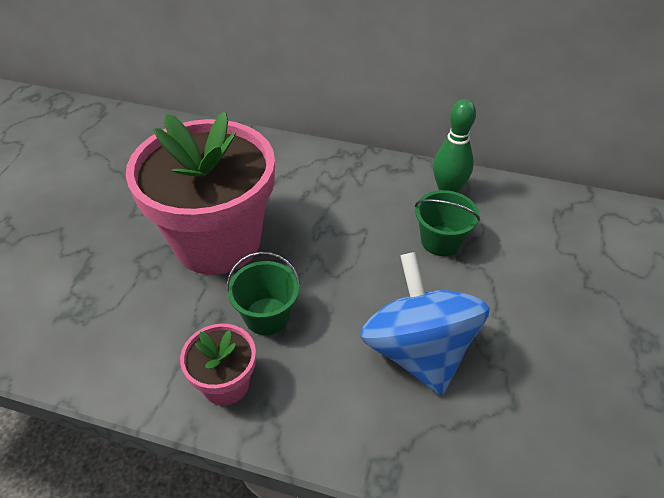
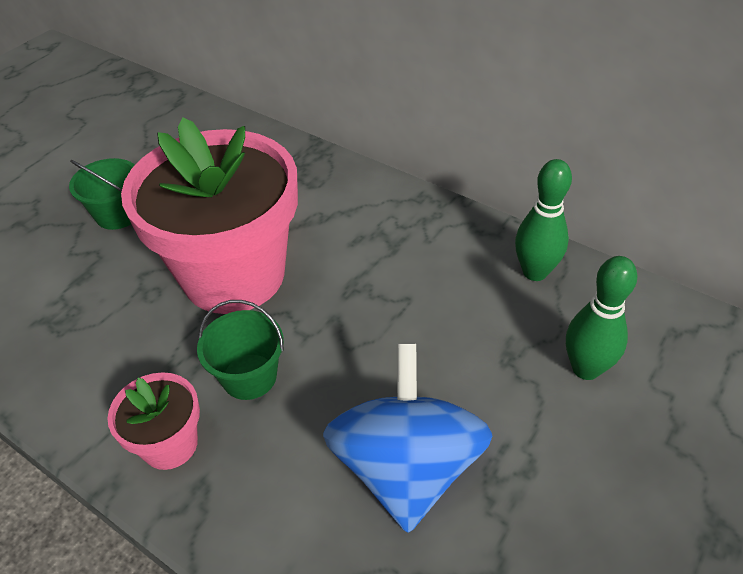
camera: 20 degrees right, 0 degrees up
(441, 241) = (497, 335): green bucket -> green bucket (118, 214)
(512, 250) = (586, 368): none -> green bowling pin

